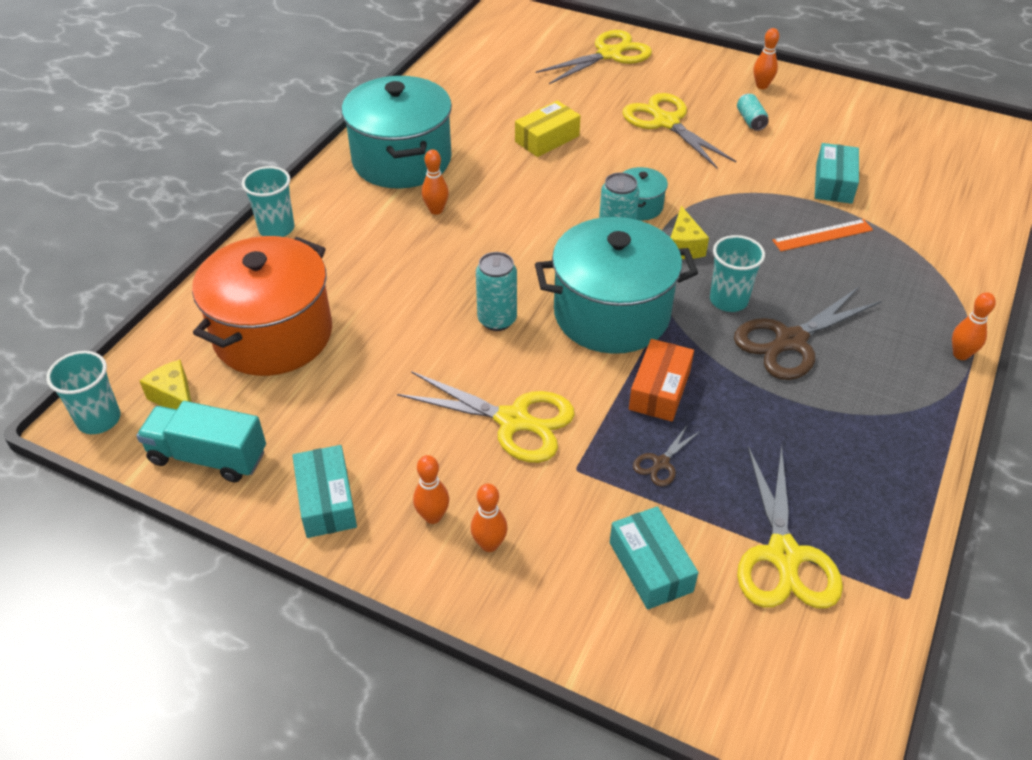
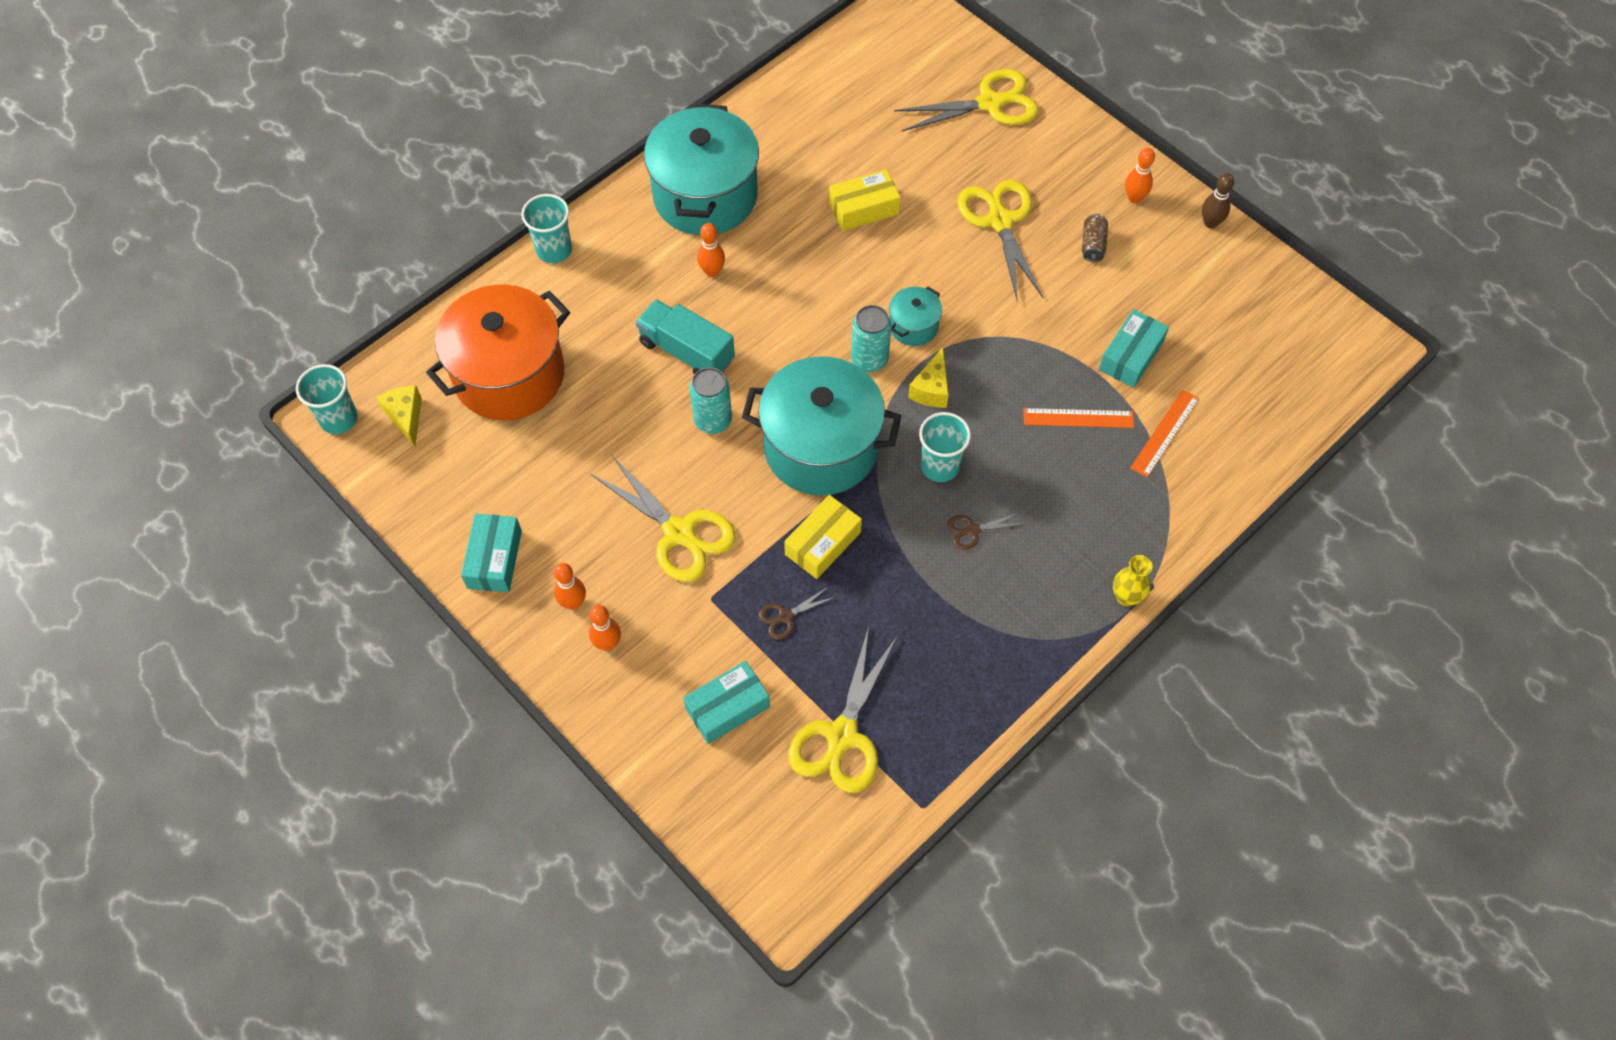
camera: 20 degrees right, 15 degrees up
(208, 457) = (414, 485): turquoise truck -> turquoise truck (686, 352)
(650, 567) = (727, 708): turquoise box -> turquoise box turned 60 degrees clockwise
(659, 390) = (822, 543): orange box -> yellow box
(750, 120) = (1093, 244): turquoise can -> brown can
(791, 341) = (972, 530): brown scissors -> brown scissors, size x0.47
(831, 88) = (1210, 223): none -> brown bowling pin
(900, 227) = (1165, 433): none -> orange ruler
(960, 354) = (1126, 597): orange bowling pin -> yellow vase

